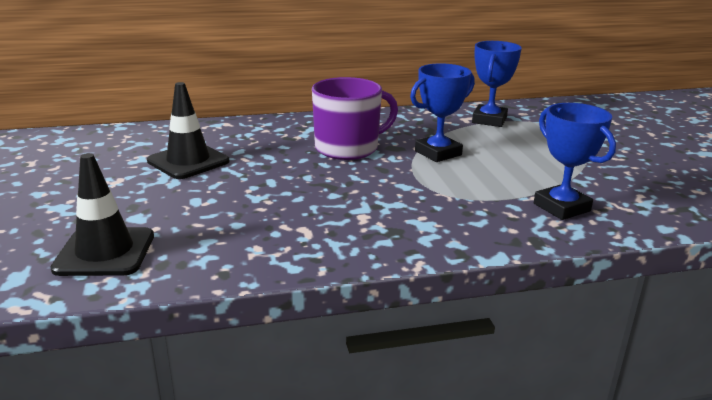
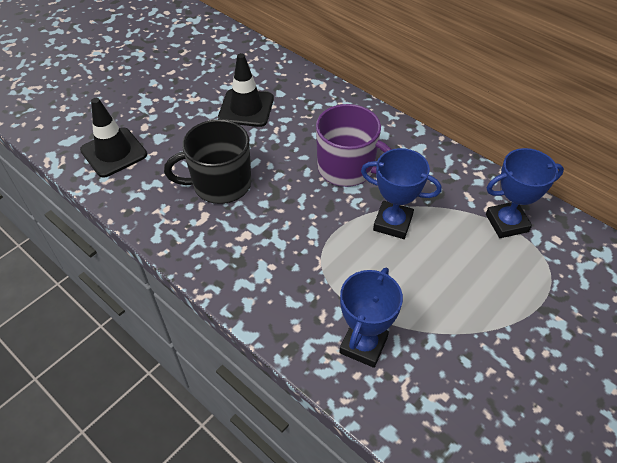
camera: 55 degrees right, 25 degrees up
(272, 206) = (220, 184): none -> black mug

